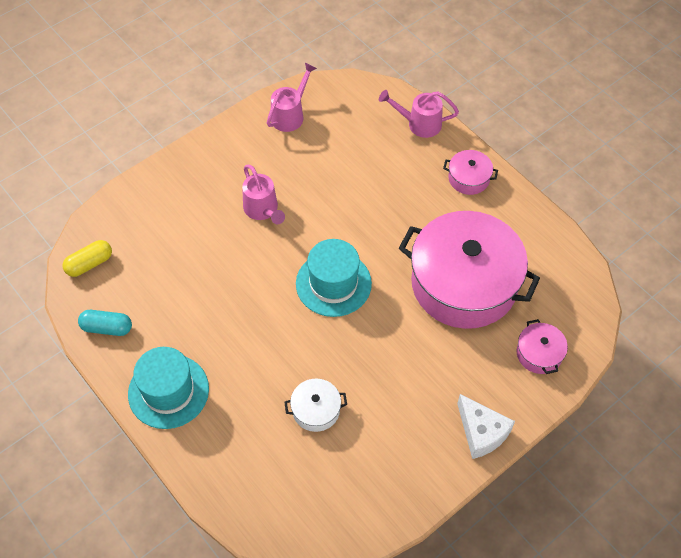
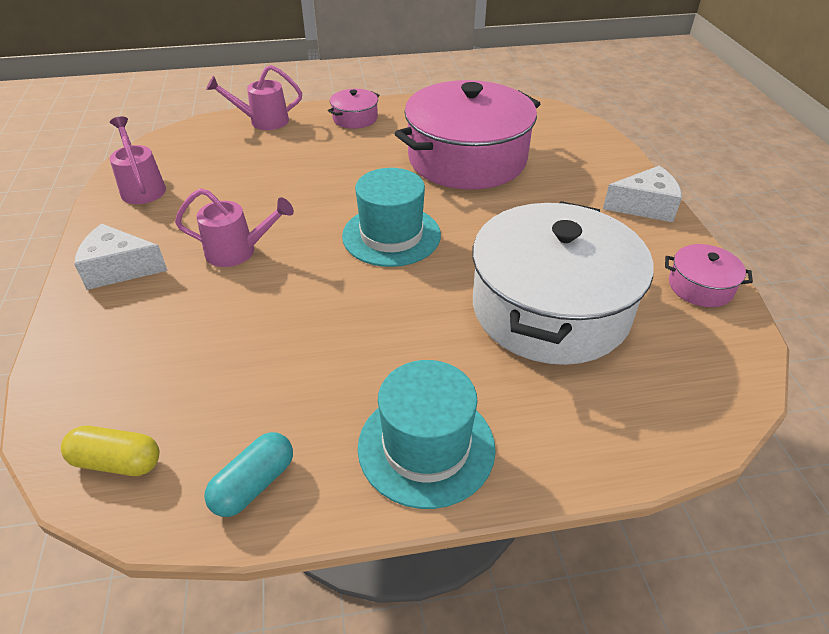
camera: 60 degrees left, 15 degrees down
(89, 264) = (117, 462): yellow capsule -> yellow capsule turned 75 degrees counterclockwise
(211, 163) = (119, 269): none -> white cheese
(316, 410) = (550, 308): white pot -> white pot, size x2.40
(419, 124) = (263, 121): pink watering can -> pink watering can turned 45 degrees clockwise
(539, 353) = (576, 148): pink pot -> pink pot (700, 286)

